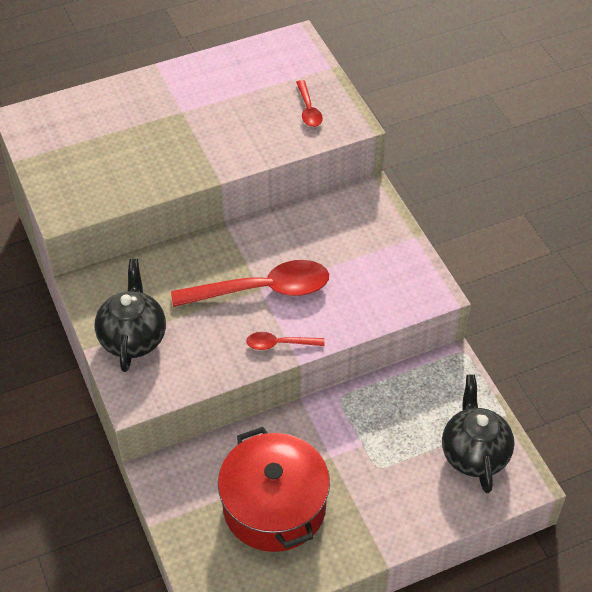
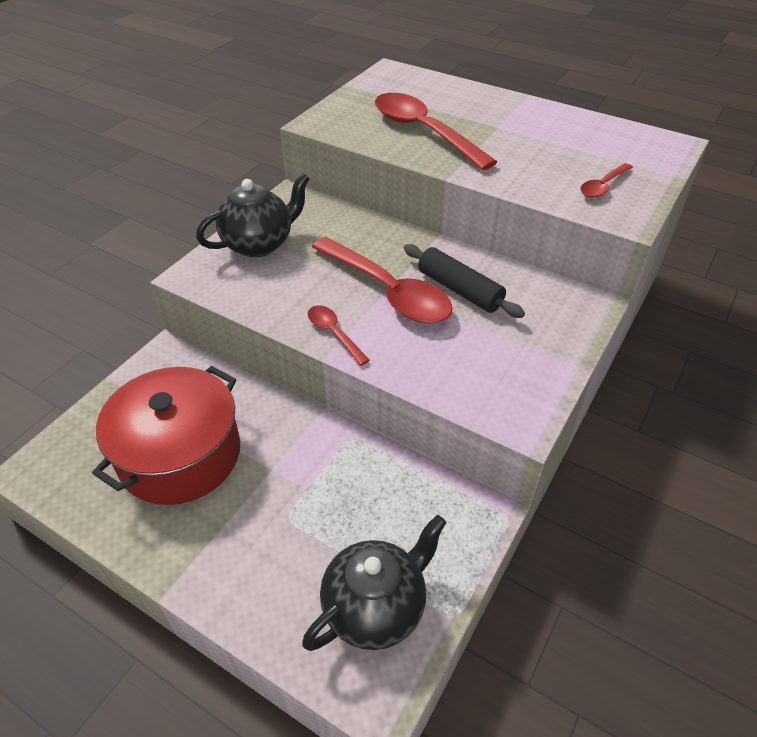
camera: 55 degrees right, 5 degrees down
(145, 157) = (423, 132): none -> red spoon
(296, 250) = (459, 290): none -> black rolling pin

